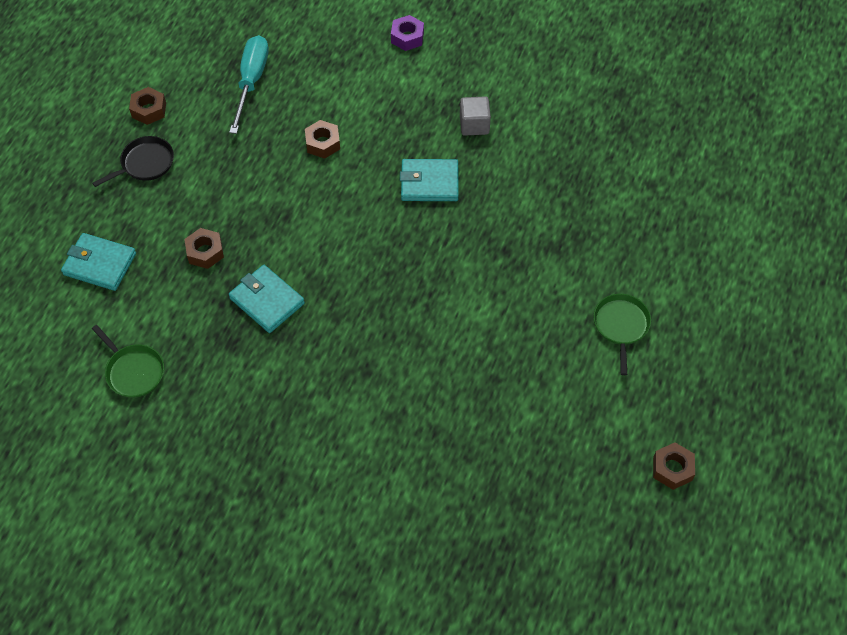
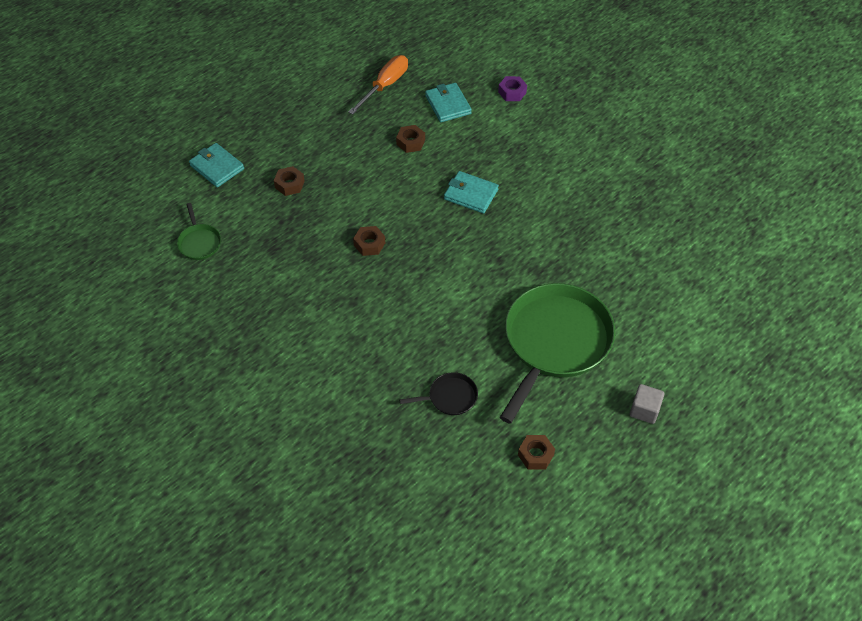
camera: 25 degrees right, 5 degrees down
(145, 163) = (283, 114): black pan -> black pan (450, 397)
(149, 110) = (305, 81): brown nut -> brown nut (369, 244)
(251, 81) = (385, 86): turquoise screwdriver -> orange screwdriver
(267, 301) = (312, 231): turquoise wallet -> turquoise wallet (448, 105)
(474, 125) = (526, 167): grey cube -> grey cube (644, 410)
(621, 326) = (555, 342): green pan -> green pan, size x2.34

